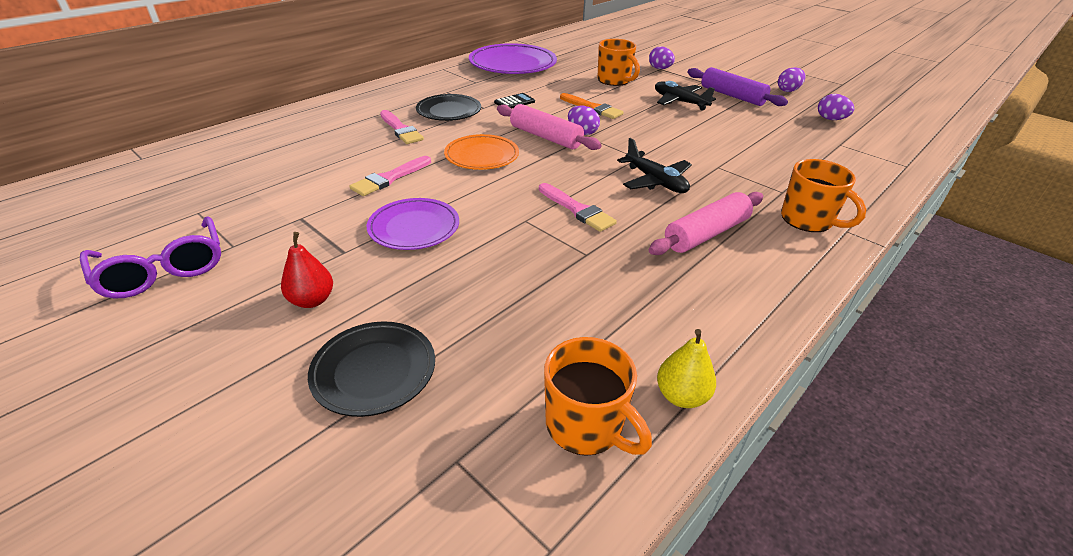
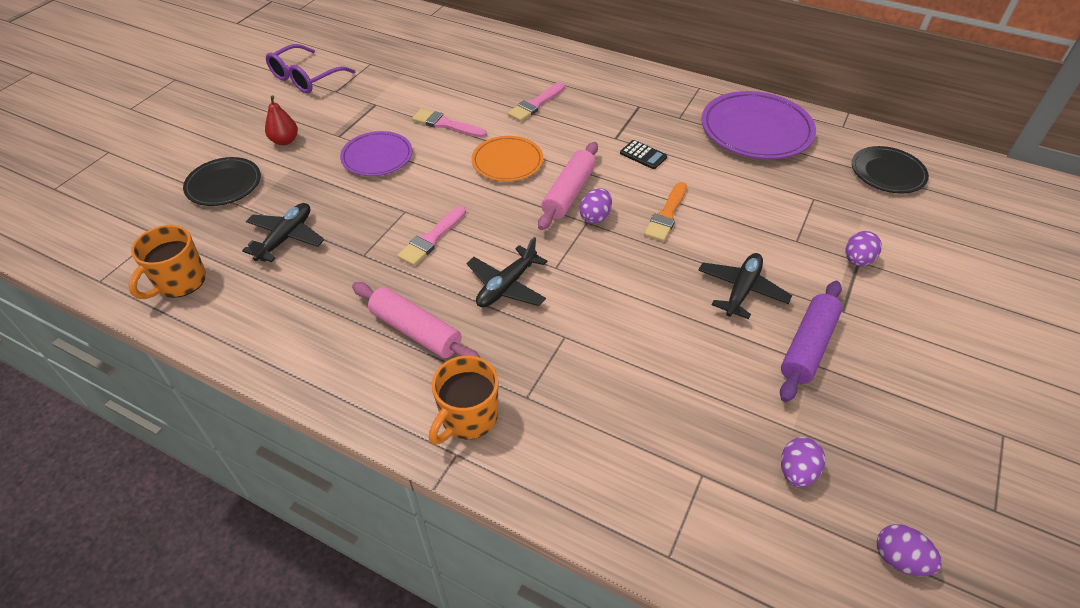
camera: 75 degrees right, 10 degrees up
(449, 111) = (592, 119): black plate -> black plate (887, 173)
(532, 311) = (286, 238): none -> black plane
(614, 81) = (770, 221): orange mug -> none
(681, 396) = (205, 325): yellow pear -> none
(788, 90) = (888, 420): purple egg -> purple egg (899, 559)

